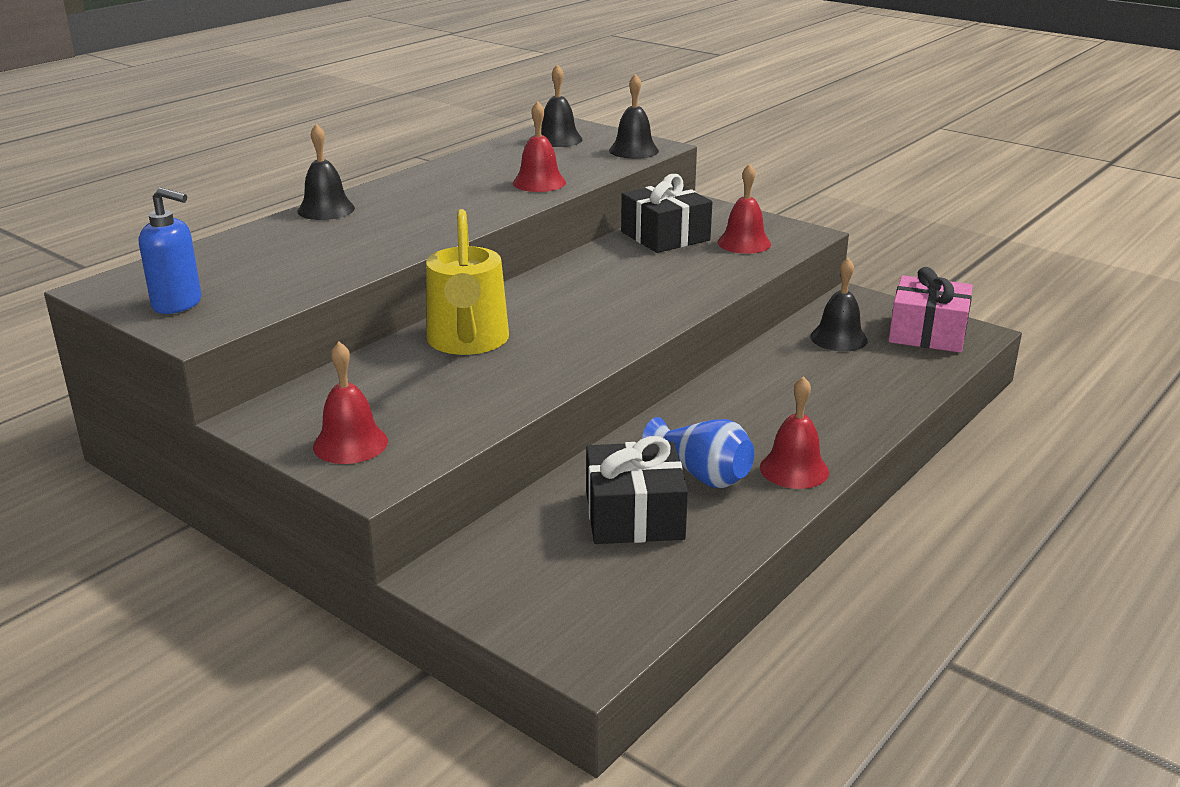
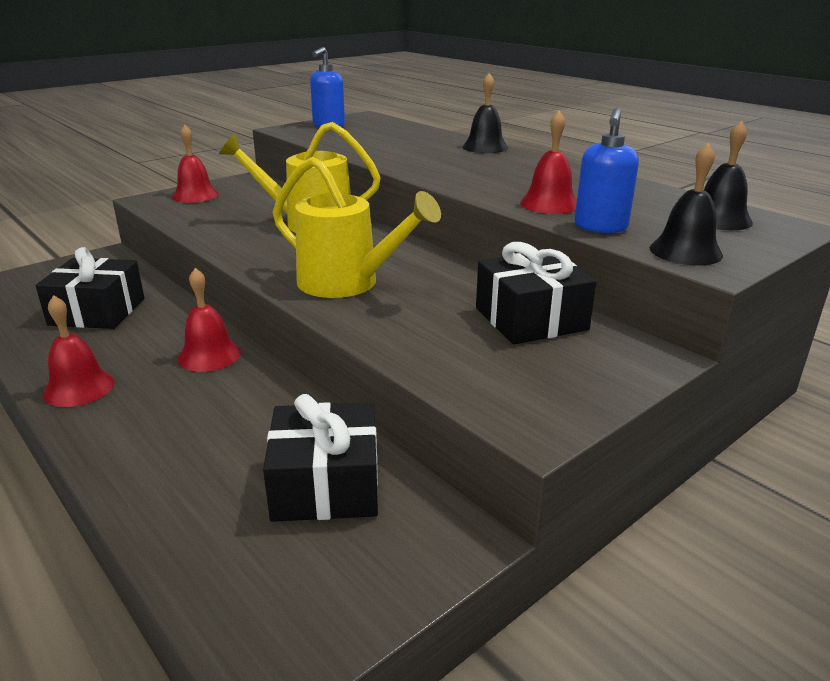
camera: 100 degrees right, 0 degrees up
(593, 169) = (600, 227): none -> blue soap dispenser
(632, 302) = (348, 283): none -> yellow watering can
(702, 475) = (119, 343): blue vase -> none
(744, 243) = (500, 367): red bell -> red bell (209, 355)
(838, 338) = (326, 484): black bell -> black gift
(927, 333) = (301, 590): pink gift -> none

